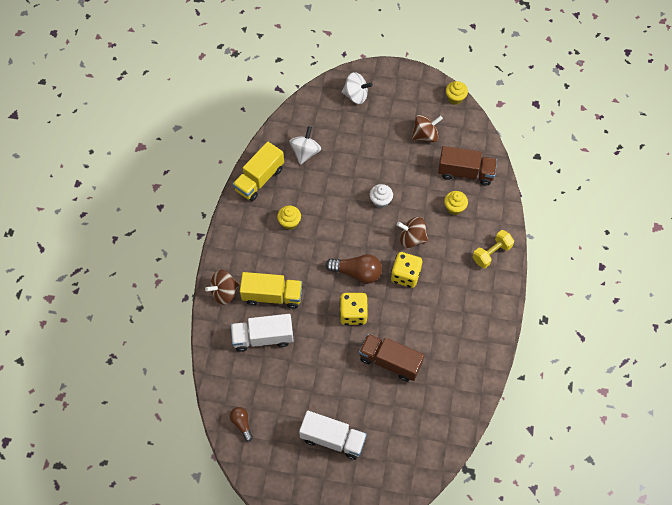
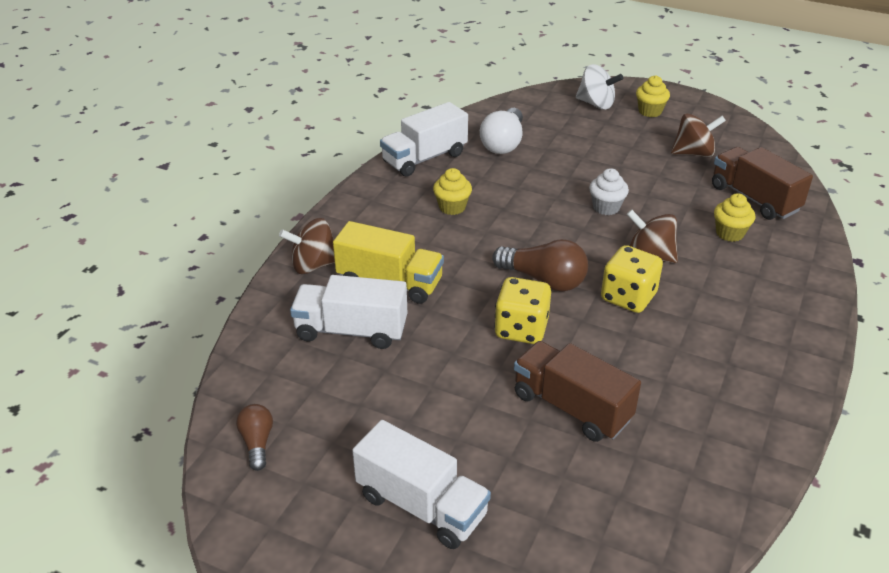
camera: 15 degrees right, 25 degrees down
(259, 179) = (424, 158): yellow truck -> white truck
(305, 152) = (503, 143): white spinning top -> white light bulb
(455, 98) = (747, 126): yellow cupcake -> yellow cupcake (650, 111)
(465, 172) = (754, 199): brown truck -> brown truck turned 150 degrees counterclockwise
(491, 253) = (791, 296): yellow dumbbell -> none

